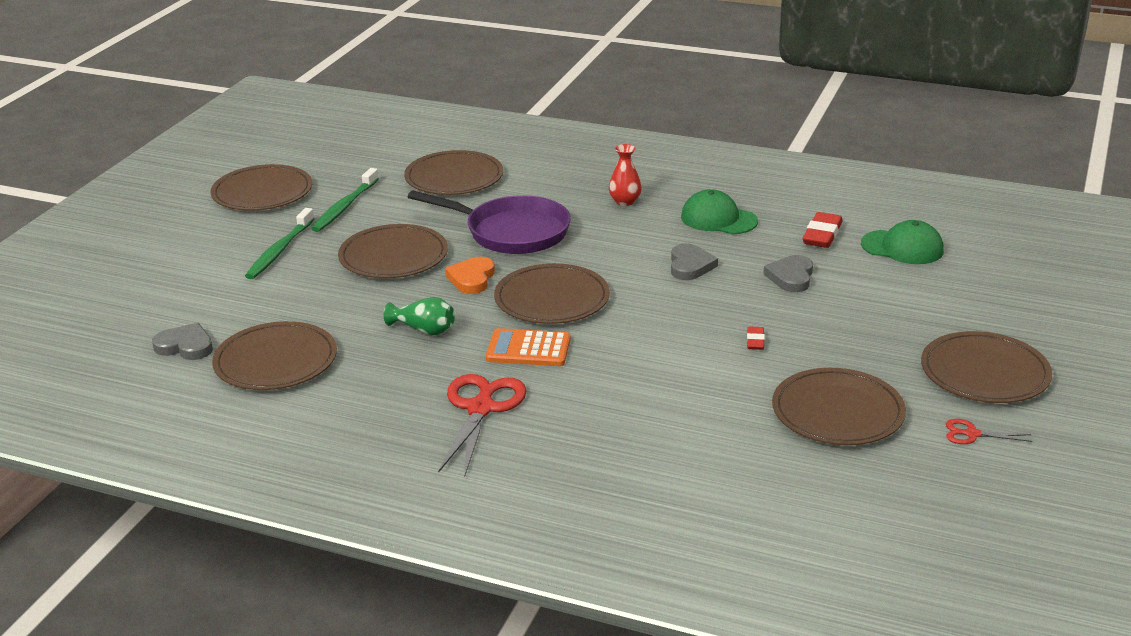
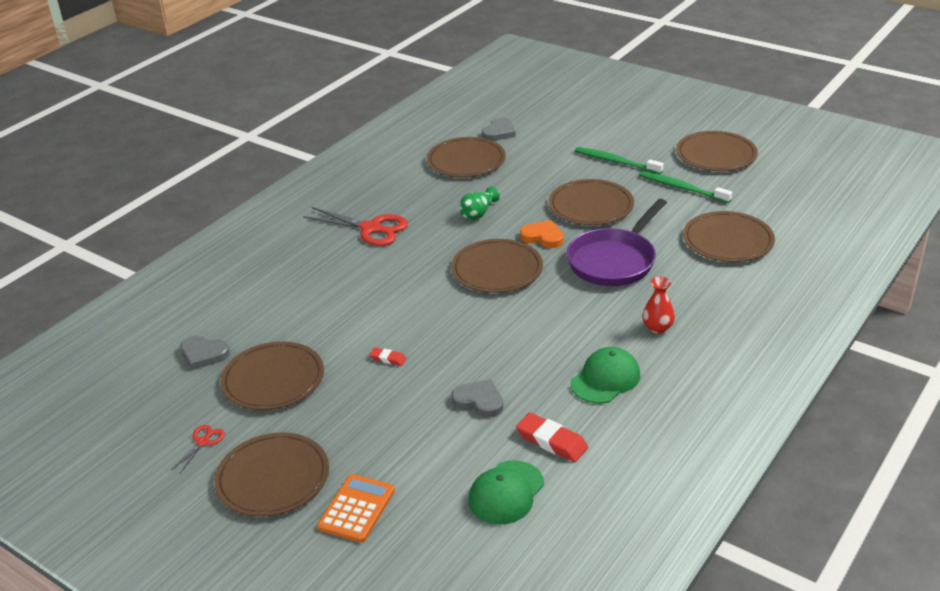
camera: 105 degrees right, 5 degrees up
(528, 349) = (432, 253): orange calculator -> orange calculator (356, 509)
(690, 266) = (522, 346): grey heart -> grey heart (204, 354)

